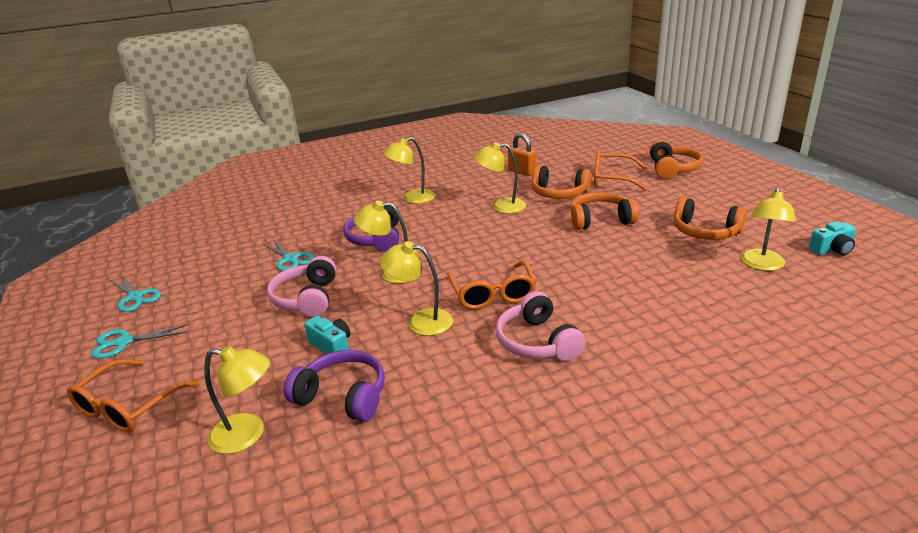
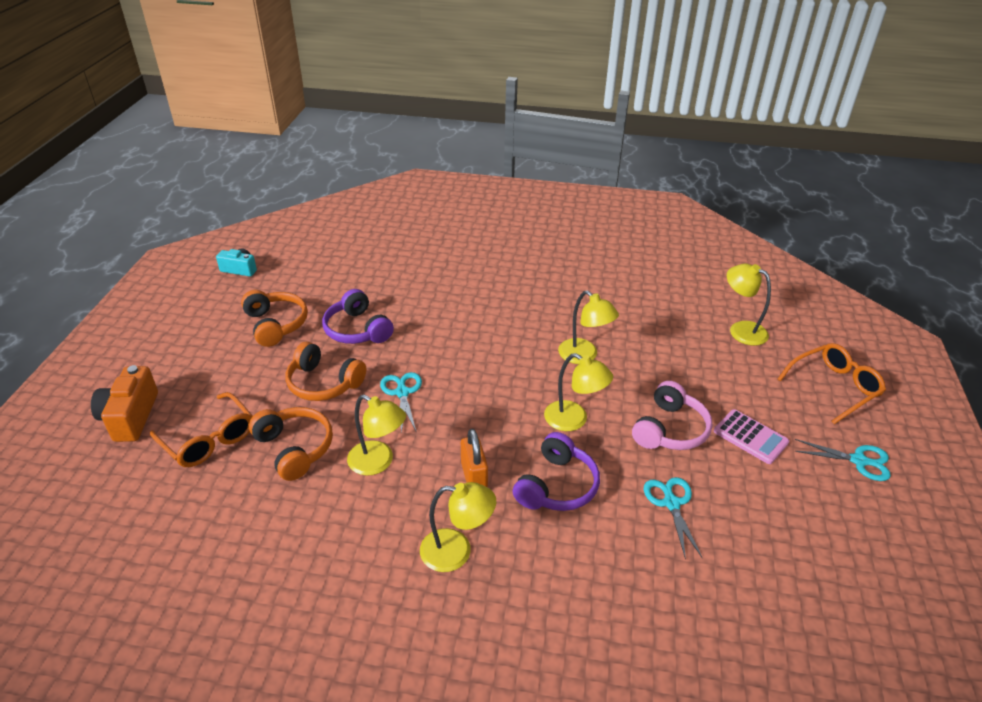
camera: 150 degrees left, 10 degrees up
(135, 297) = (866, 532): turquoise scissors -> turquoise scissors (402, 392)
(230, 321) = (750, 437): none -> pink calculator
(332, 346) = (664, 367): turquoise camera -> none
(342, 396) = (671, 326): purple headphones -> purple headphones (357, 330)
(492, 294) = (509, 353): orange glasses -> none
(522, 172) = (265, 526): orange padlock -> orange padlock (474, 476)
(537, 342) = (519, 304): pink headphones -> none
(672, 169) = (130, 417): orange headphones -> orange camera
(762, 265) = (302, 282): yellow lamp -> none

